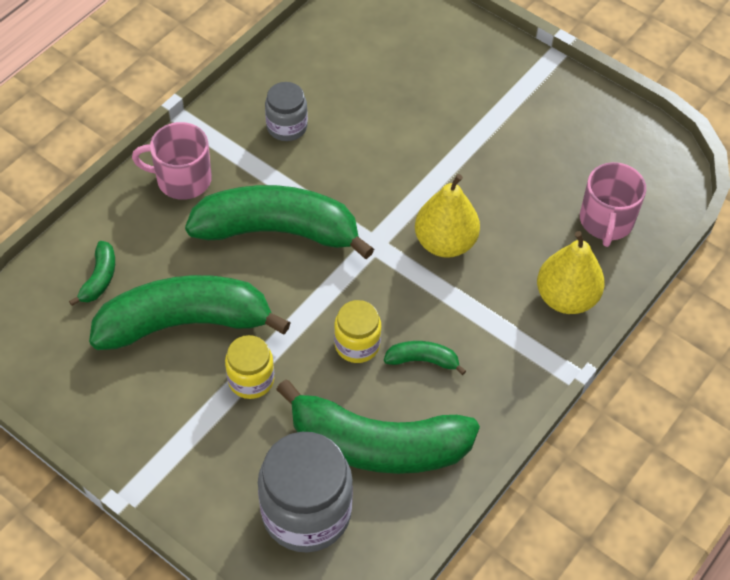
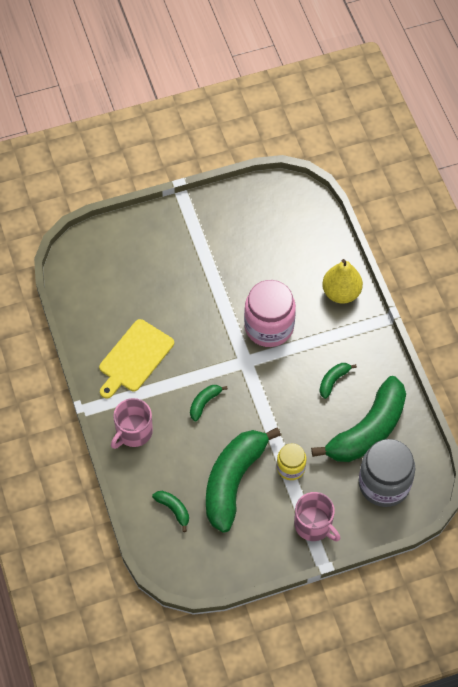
camera: 55 degrees left, 5 degrees up
(277, 231) = (204, 403): green banana -> green banana, size x0.42
(287, 127) = (134, 358): grey jar -> yellow cutting board
(357, 344) = (303, 405): yellow jar -> none
(445, 242) = (269, 327): yellow pear -> pink jar
(606, 221) = (308, 244): pink mug -> pink mug (314, 525)

